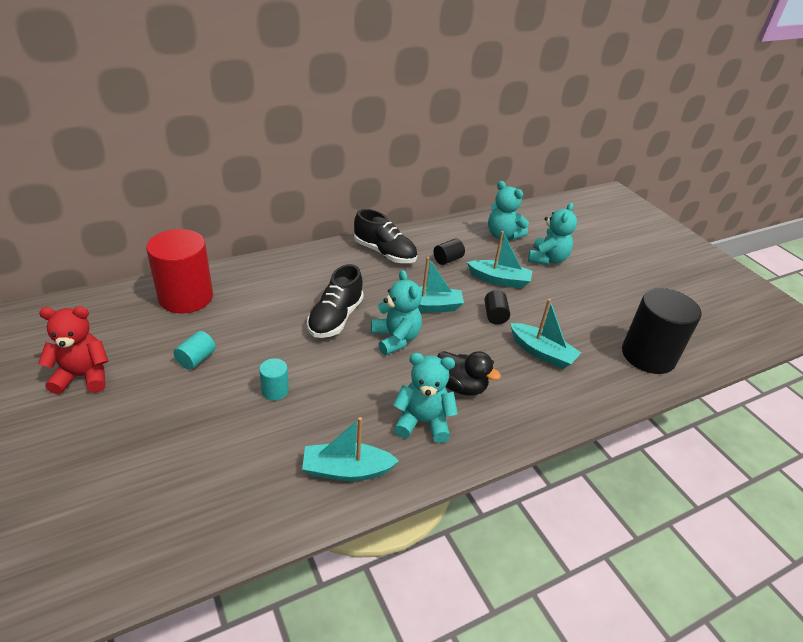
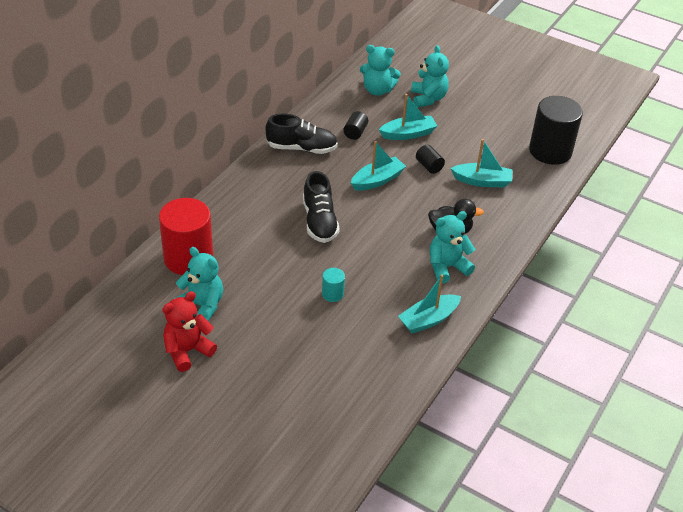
camera: 30 degrees left, 5 degrees up
(196, 359) = (253, 300): turquoise cylinder -> none
(395, 339) = (377, 217): turquoise teddy bear -> turquoise teddy bear (202, 306)

